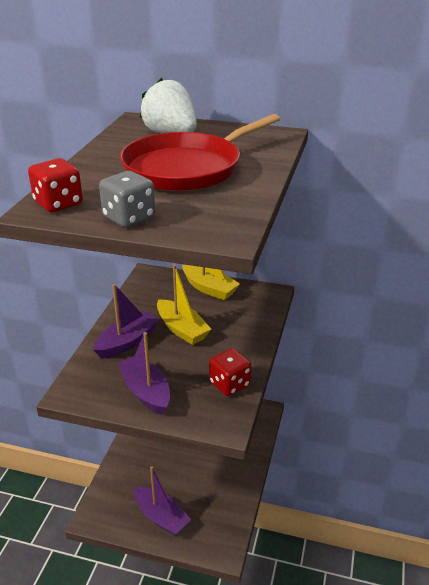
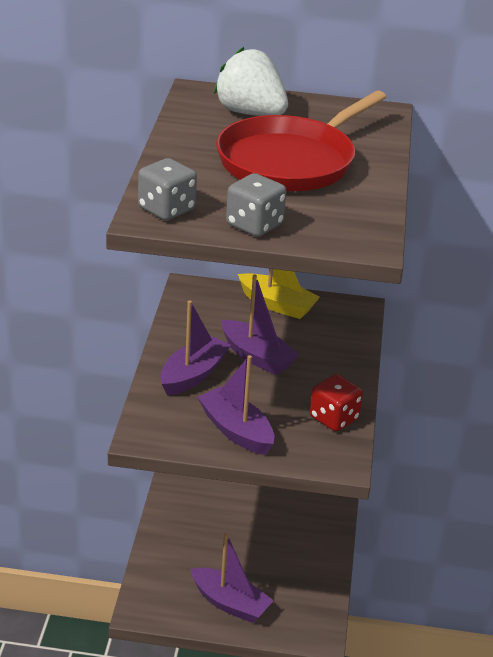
camera: 10 degrees left, 0 degrees up
(58, 203) = (166, 209): red dice -> grey dice
(182, 329) = (257, 357): yellow boat -> purple boat

